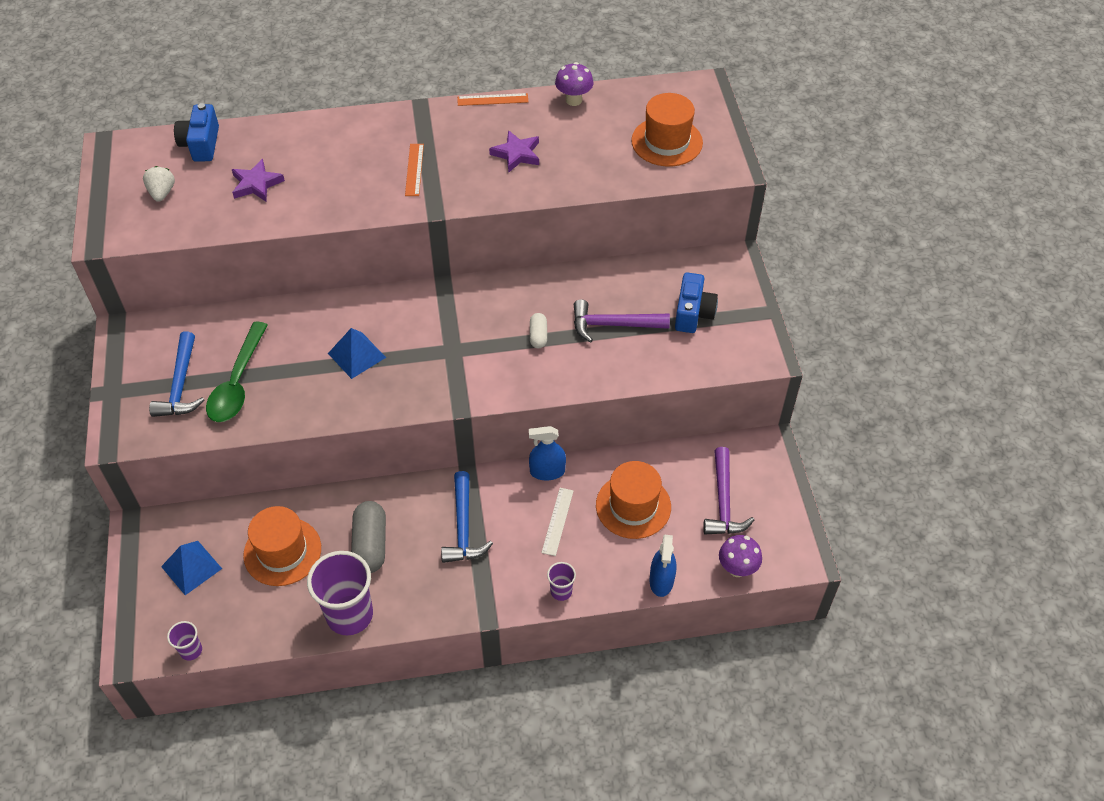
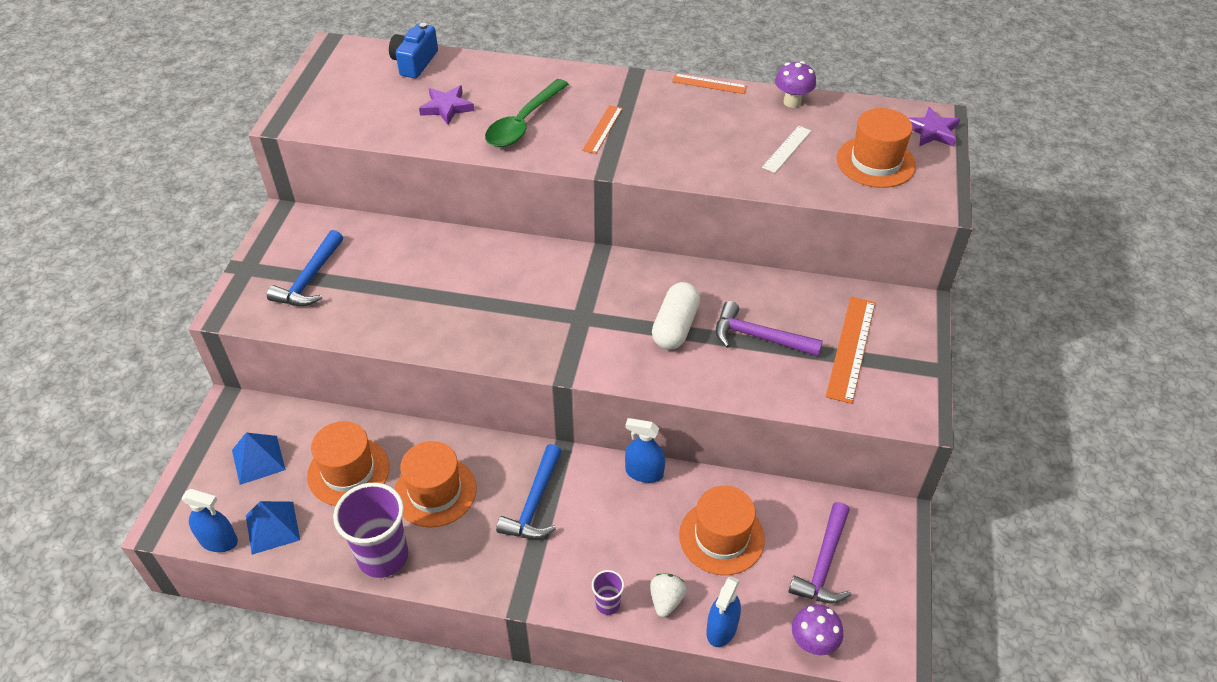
camera: 20 degrees right, 5 degrees down
(162, 193) = (358, 95): white strawberry -> white strawberry (666, 600)
(191, 650) = (218, 541): purple cup -> blue spray bottle
(237, 383) = (362, 291): green spoon -> green spoon (523, 123)
(356, 355) = (485, 296): blue pyramid -> blue pyramid (272, 527)
(370, 545) = (435, 491): grey capsule -> orange hat
(516, 154) = (711, 138): purple star -> purple star (932, 131)
(538, 336) = (675, 327): white capsule -> white capsule, size x1.83
(557, 521) = (634, 528): white ruler -> white ruler (786, 149)
(693, 313) = (851, 348): blue camera -> orange ruler

